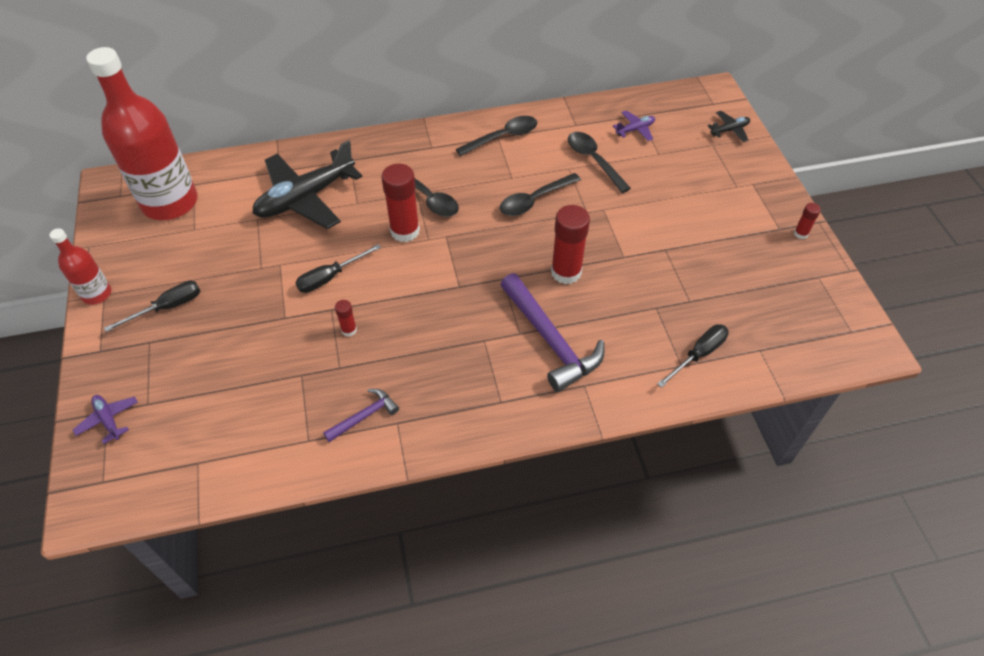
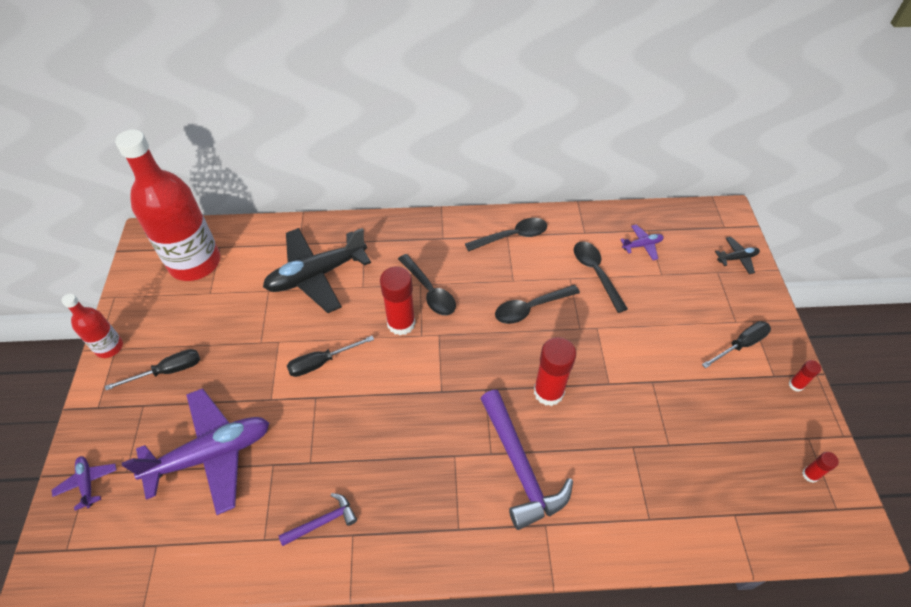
camera: 10 degrees right, 0 degrees up
(234, 375) = (211, 454): none -> purple plane
(349, 330) = (327, 423): red glue stick -> red glue stick (810, 475)
(698, 355) = (669, 509): black screwdriver -> black screwdriver (740, 345)

